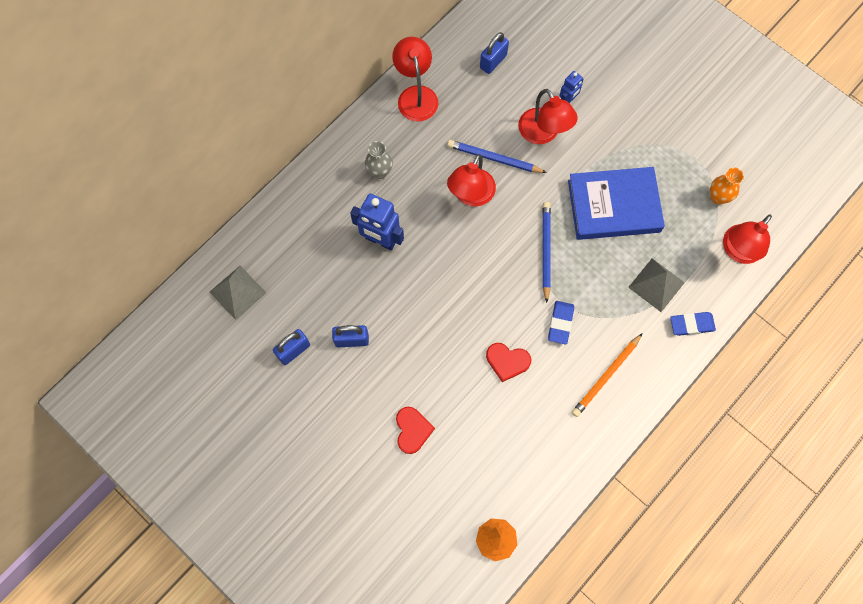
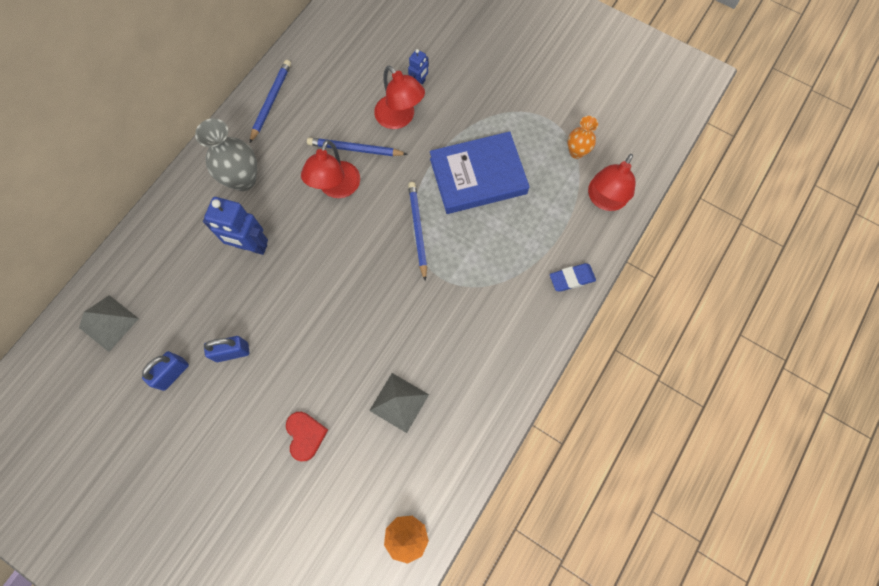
camera: 10 degrees left, 0 degrees up
(379, 172) = (243, 179): grey vase -> grey vase, size x1.67
(416, 95) = (271, 101): red lamp -> blue pencil
(493, 61) = (342, 59): blue padlock -> none
(507, 361) = (394, 346): red heart -> none
(560, 323) = (442, 299): blue eraser -> none
(606, 376) = (495, 345): orange pencil -> none
(656, 284) = (531, 245): grey pyramid -> grey pyramid (399, 402)

